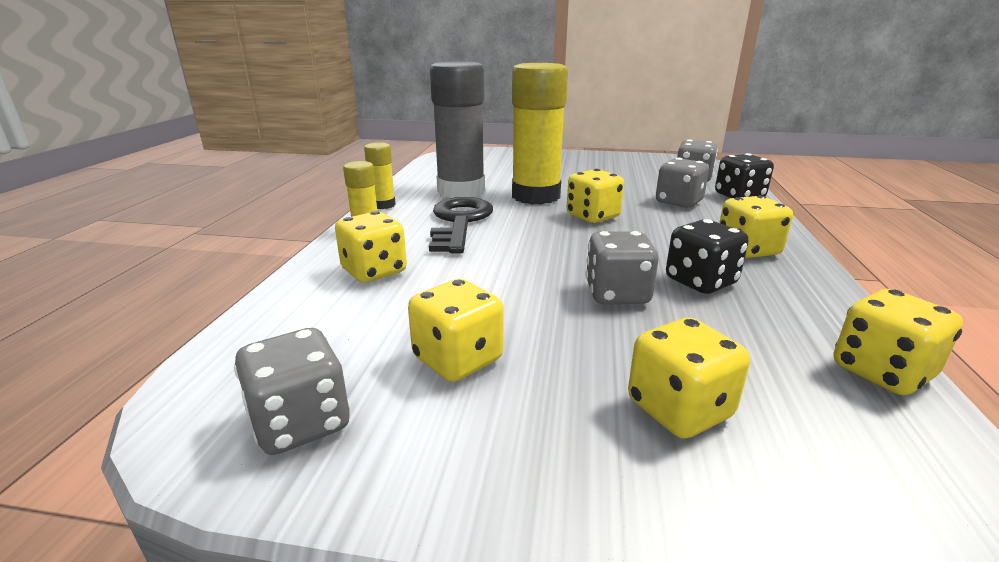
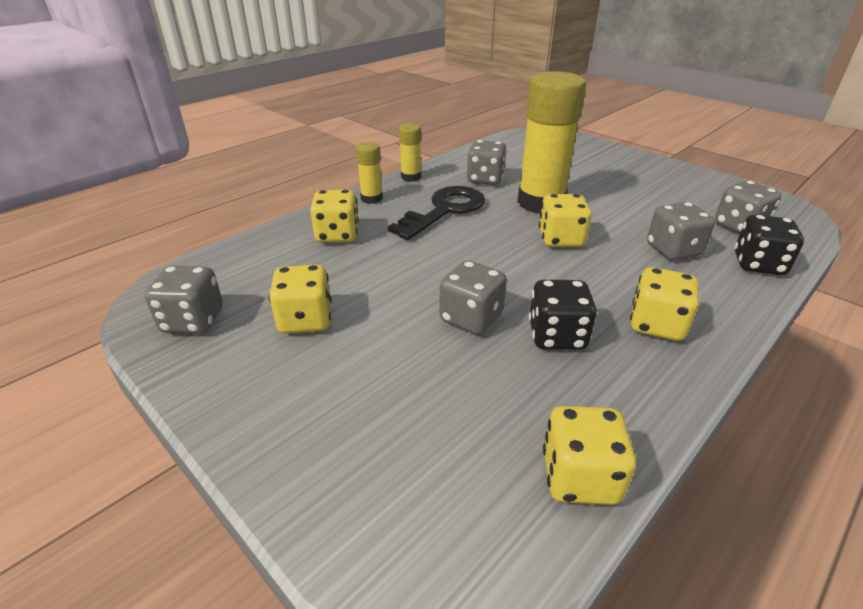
camera: 35 degrees right, 10 degrees up
(461, 191) = (485, 179): grey glue stick -> grey dice
(679, 409) = (383, 417): yellow dice -> none

